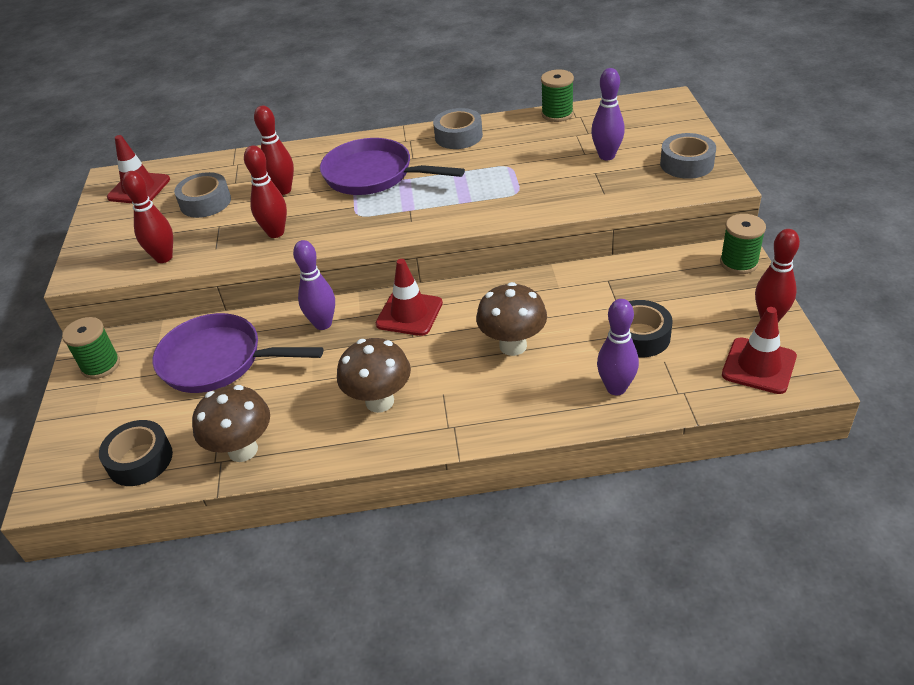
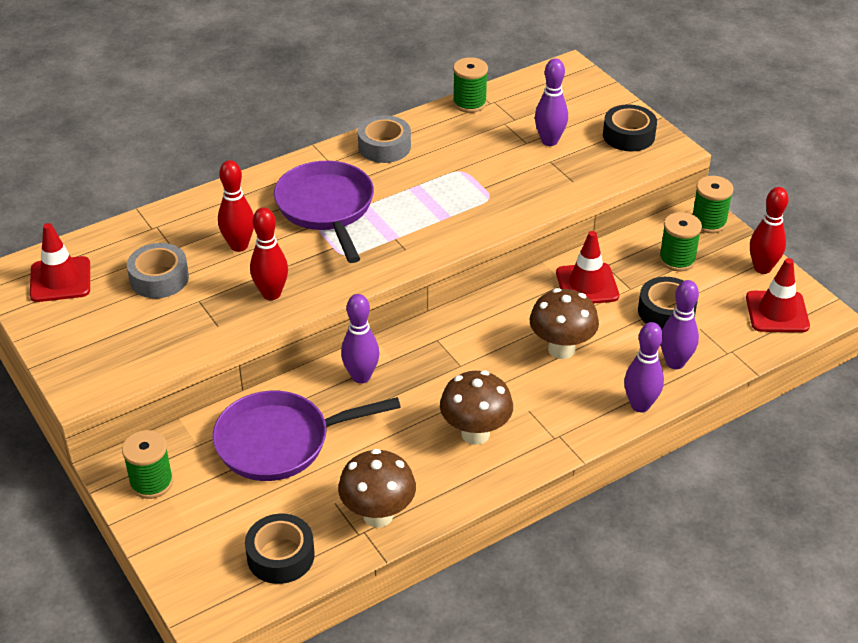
camera: 30 degrees left, 0 degrees up
(164, 258) = (167, 349): red bowling pin -> none
(373, 175) = (326, 208): purple pan -> purple pan turned 75 degrees clockwise
(409, 314) = (441, 344): red traffic cone -> red traffic cone (587, 284)
(552, 420) = (640, 405): none -> purple bowling pin
(683, 290) = (677, 259): none -> green spool
(686, 164) = (628, 135): grey tape -> black tape

